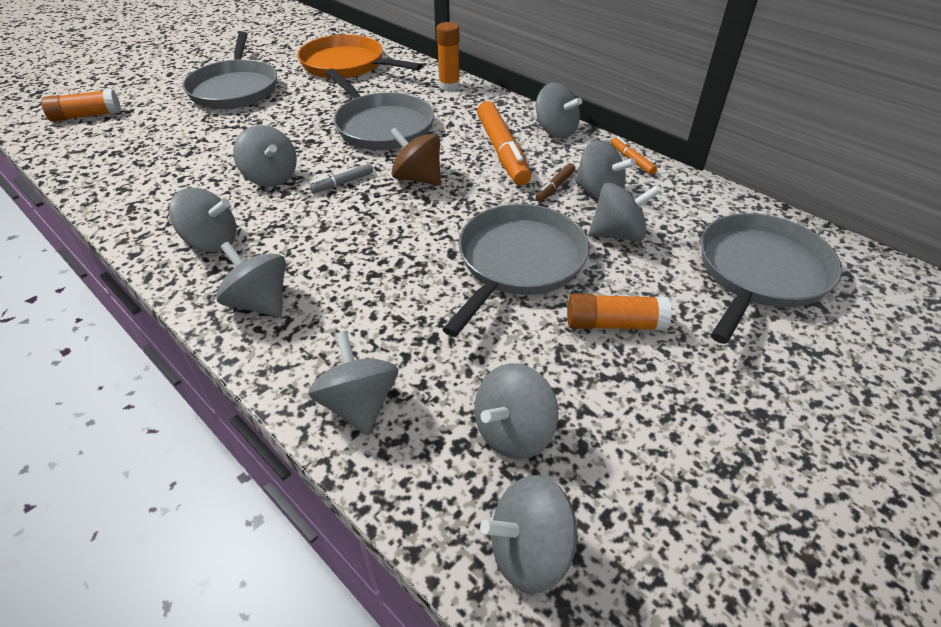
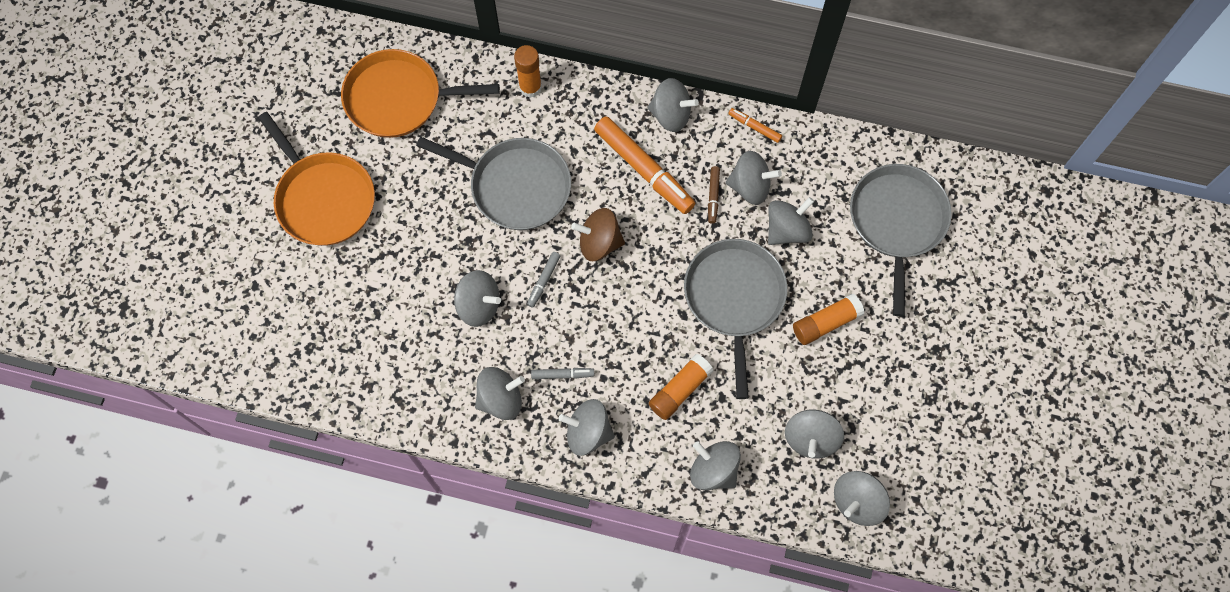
camera: 30 degrees left, 25 degrees up
(87, 116) = (222, 315): orange glue stick -> orange glue stick (680, 390)
(235, 89) = (323, 198): grey pan -> orange pan
(287, 248) = (562, 374): none -> grey marker

